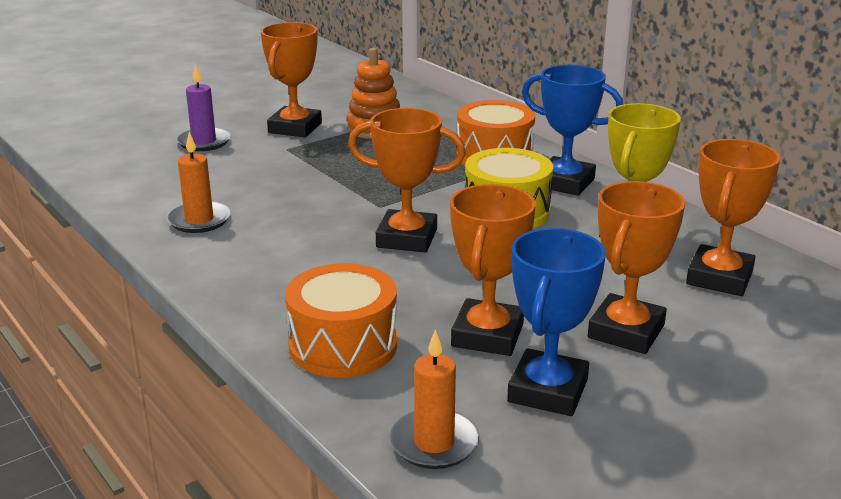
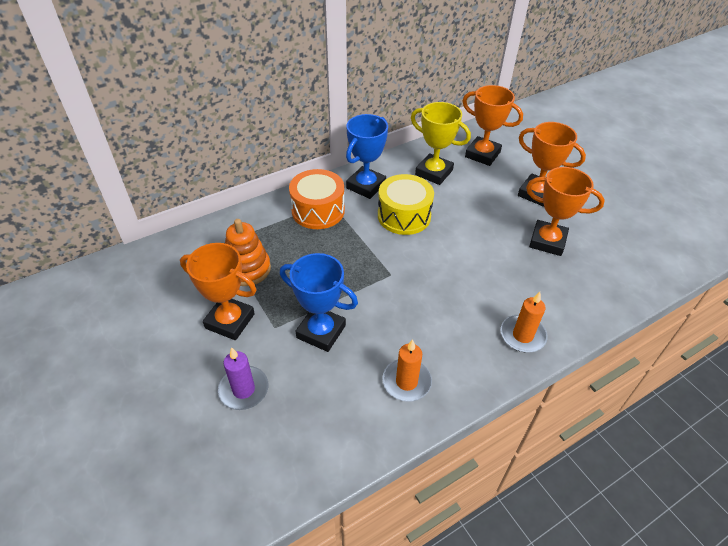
camera: 85 degrees left, 20 degrees up
(343, 345) = (567, 300): orange drum -> none
(407, 238) = (439, 264): orange trophy -> none
(434, 443) = (643, 270): orange candle -> orange candle (522, 335)
(547, 390) = (592, 227): blue trophy -> blue trophy (321, 332)

